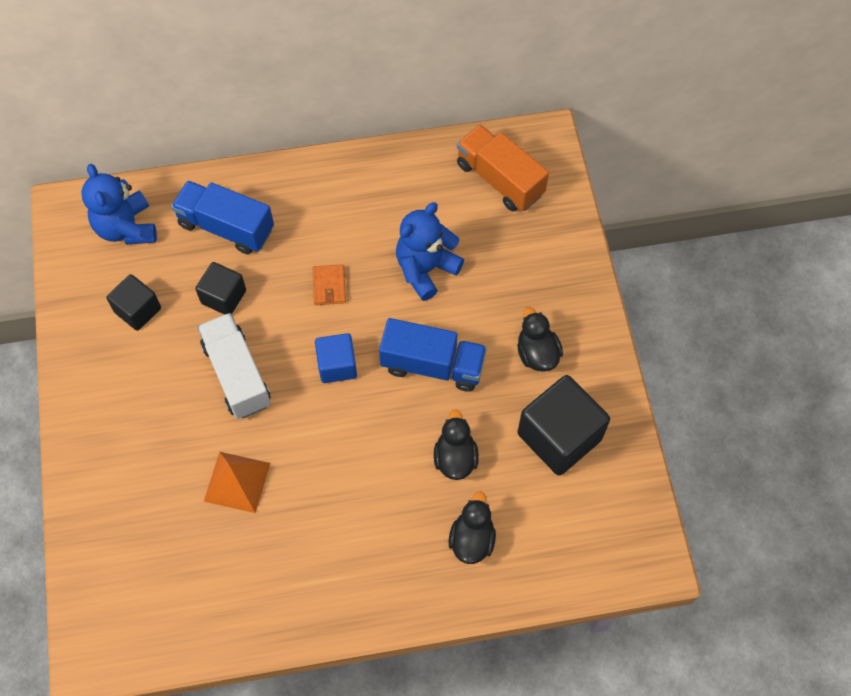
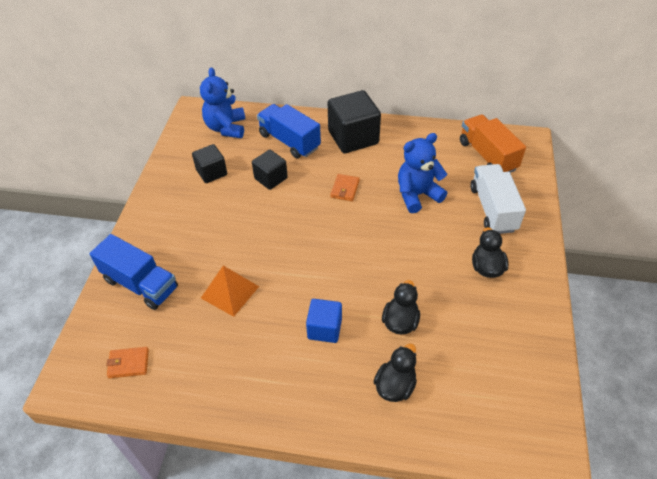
camera: 20 degrees right, 15 degrees down
(153, 612) = (128, 363): none -> orange wallet
(237, 375) = (259, 225): white truck -> white truck (492, 209)
(337, 365) = (332, 237): blue cube -> blue cube (324, 328)
(432, 365) = (403, 254): blue truck -> blue truck (141, 284)
(559, 436) = (490, 329): black cube -> black cube (353, 137)

